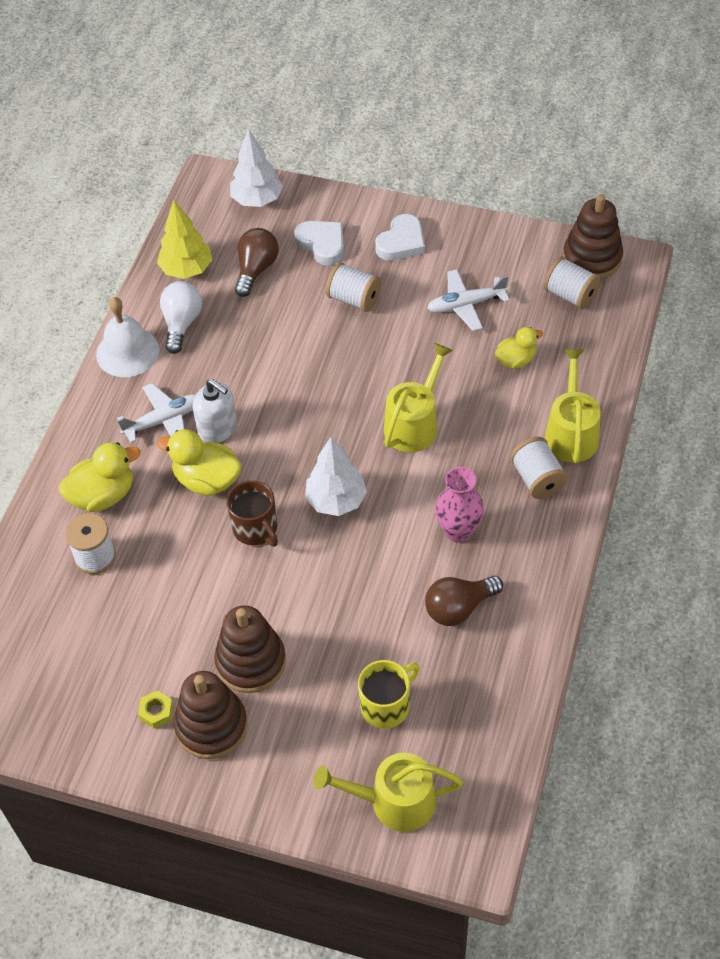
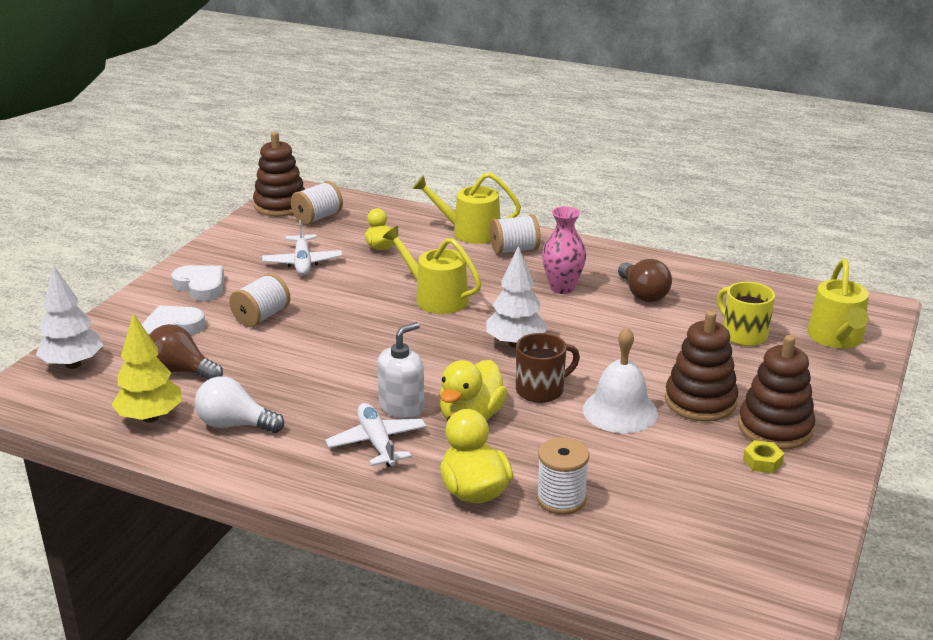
camera: 85 degrees left, 25 degrees down
(127, 352) = (259, 466): white bell -> white bell (620, 411)

